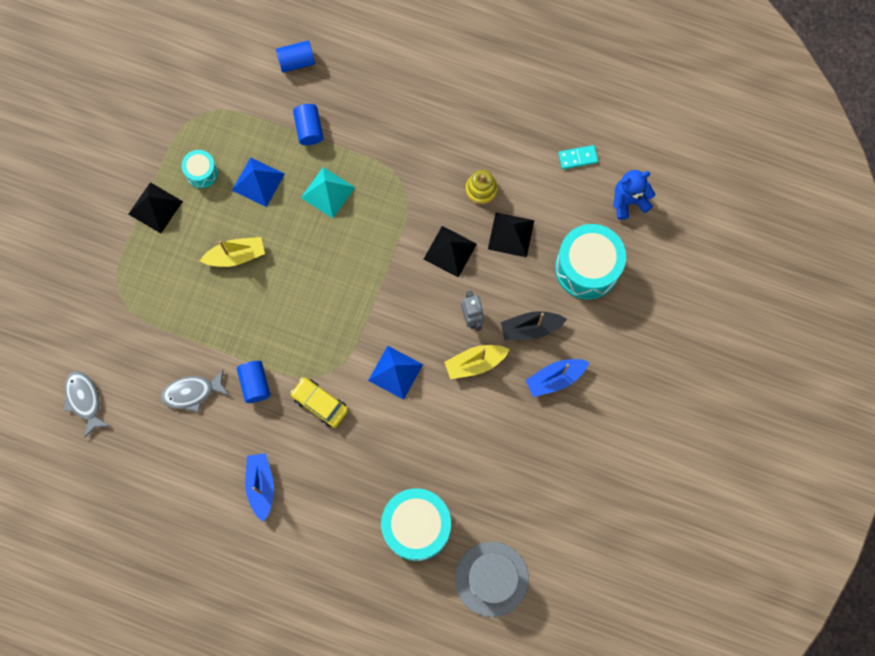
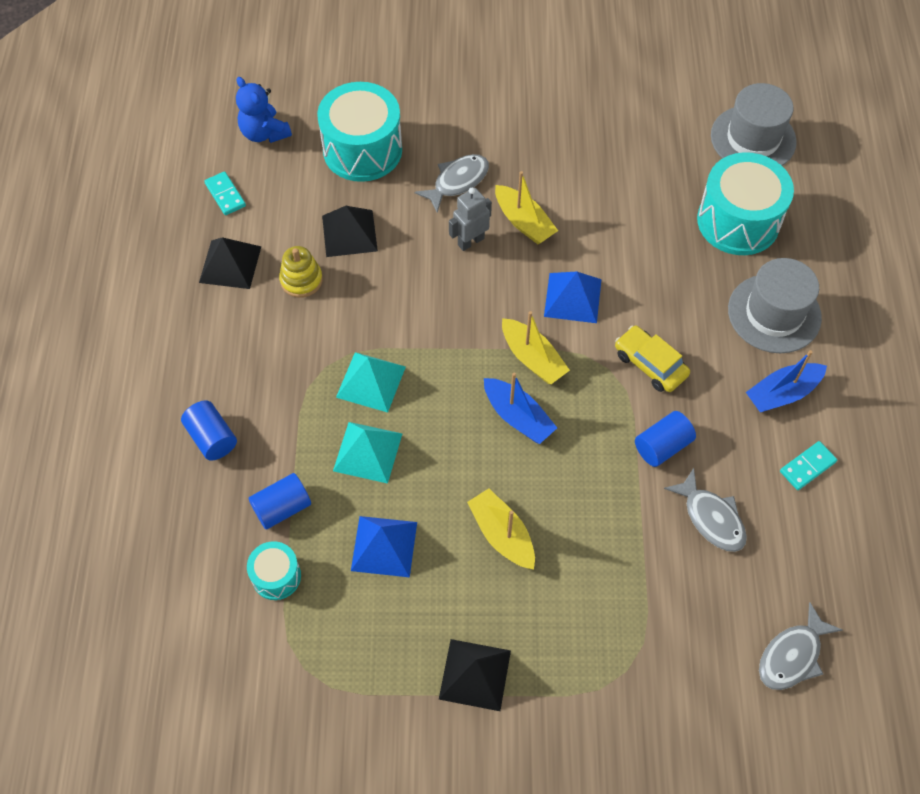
camera: 110 degrees left, 15 degrees down
(200, 475) = (807, 467): none -> turquoise domino
(202, 172) = (397, 629): turquoise drum -> turquoise drum (276, 576)
(296, 61) = (181, 562): blue cylinder -> blue cylinder (212, 438)
(320, 403) = (650, 364): yellow car -> yellow car turned 120 degrees clockwise
(326, 513) = (774, 313): none -> grey hat
(356, 324) = (532, 358): none -> yellow boat
(380, 210) = (371, 382): none -> turquoise pyramid
(450, 251) = (395, 288): black pyramid -> black pyramid (230, 264)
(531, 328) = (457, 182): black boat -> grey fish
(555, 378) = (506, 144): blue boat -> blue boat (517, 417)

